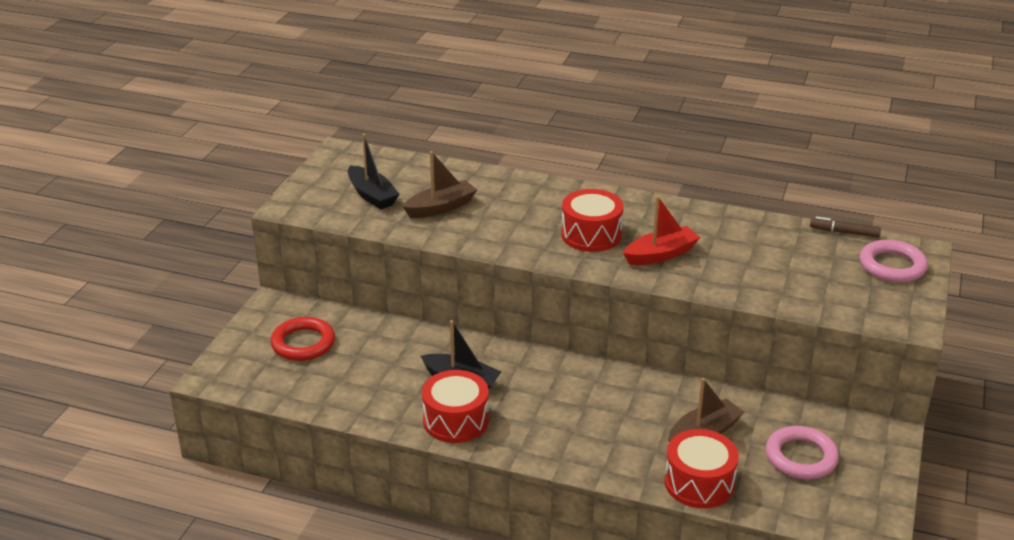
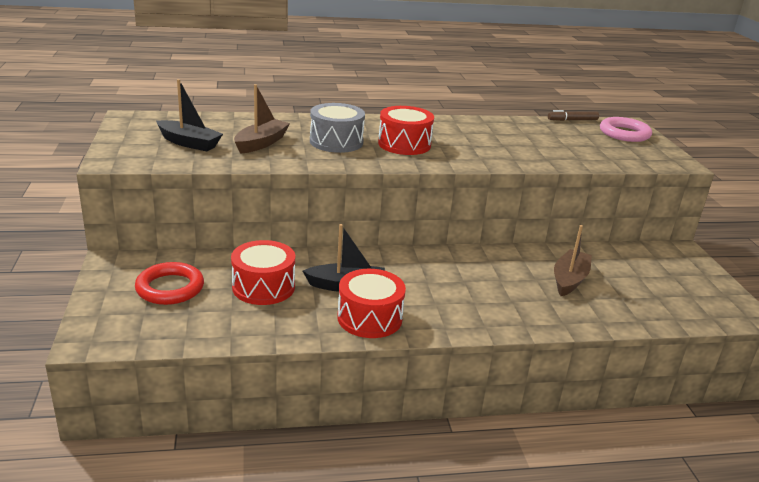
camera: 30 degrees left, 5 degrees down
(519, 218) = (336, 142): none -> grey drum
(660, 254) = (469, 149): red boat -> none
(699, 483) = (603, 315): red drum -> red drum (263, 287)
(801, 457) = (648, 279): pink ring -> none

